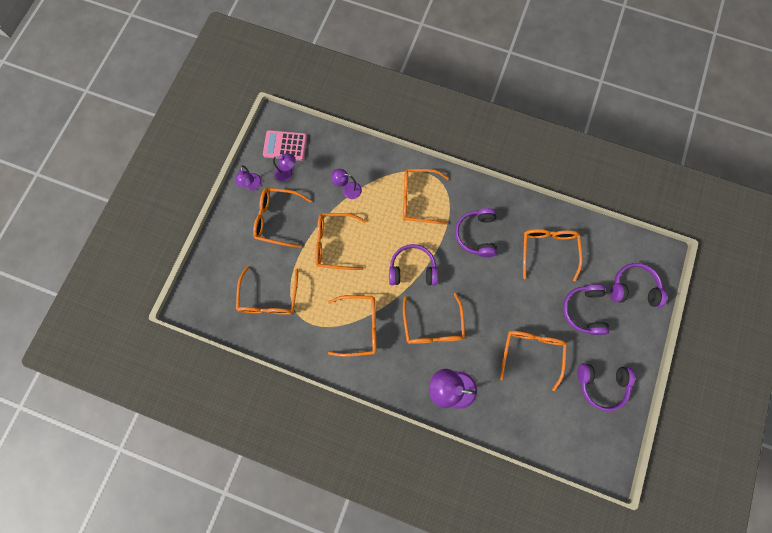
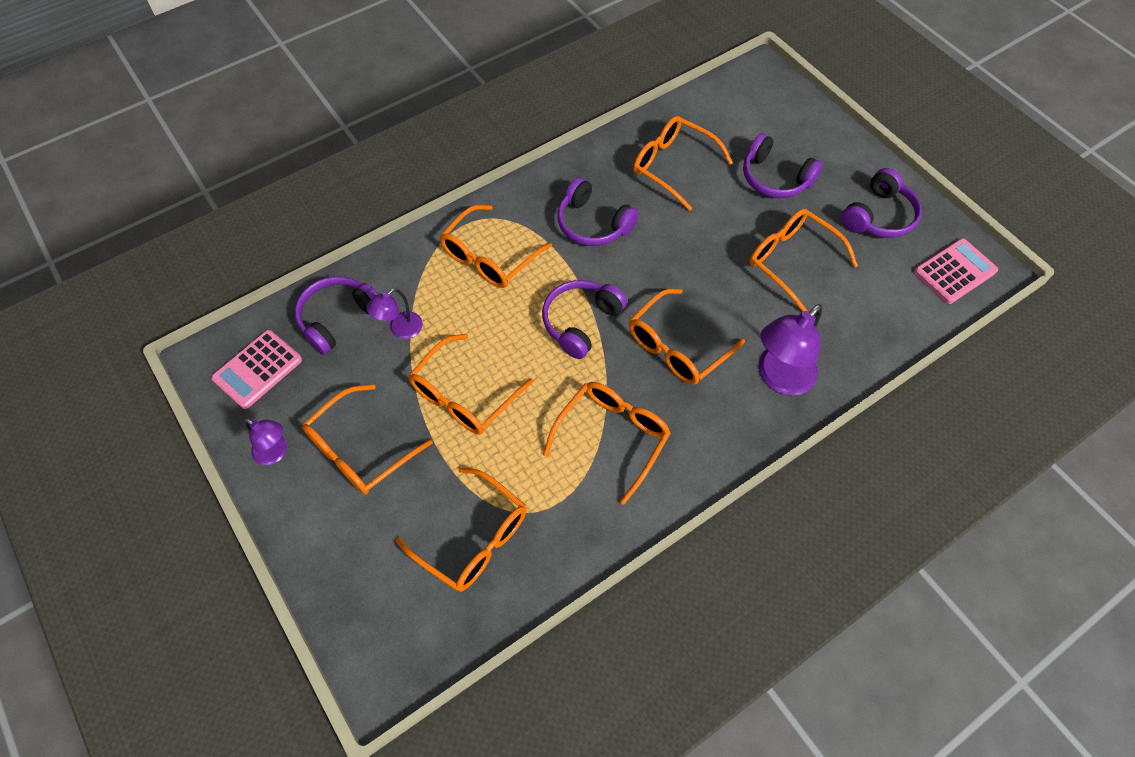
camera: 55 degrees left, 15 degrees down
(287, 174) = (303, 393): purple lamp -> none
(433, 325) = (678, 346): orange glasses -> orange glasses turned 105 degrees clockwise
(593, 449) = (954, 272): none -> pink calculator
(633, 288) = (781, 117): purple headphones -> purple headphones (338, 318)

